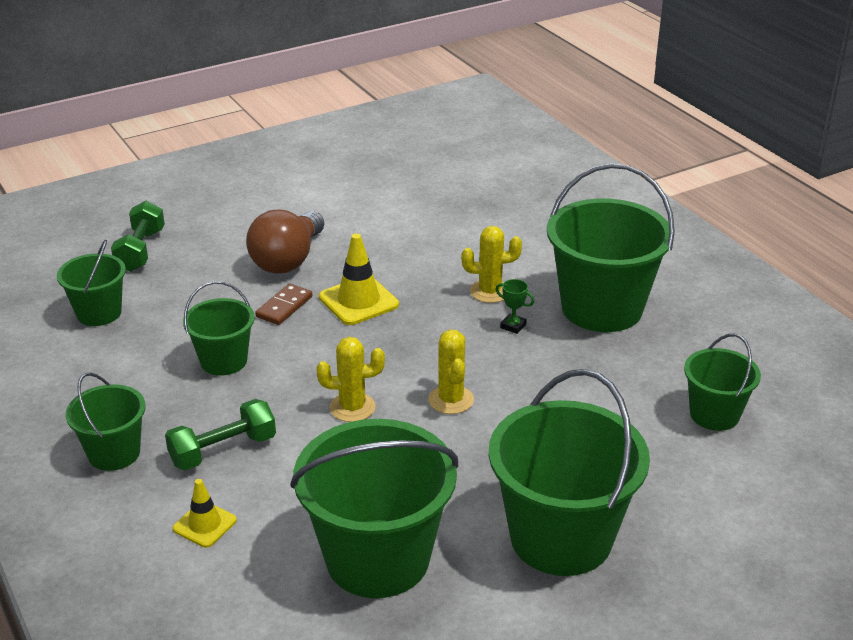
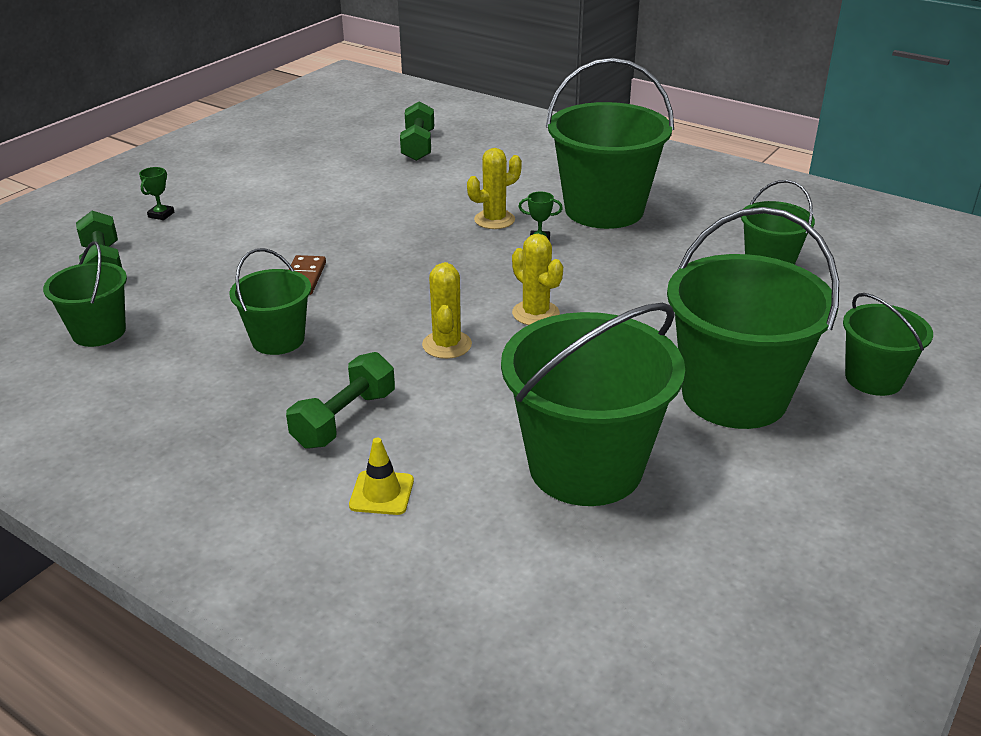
camera: 25 degrees left, 0 degrees up
(114, 453) = (223, 457): green bucket -> green bucket (873, 379)
(215, 211) = (161, 215): none -> green trophy
(288, 260) = (274, 238): brown light bulb -> none
(352, 407) = (447, 345): yellow cactus -> yellow cactus turned 60 degrees counterclockwise
(358, 301) = (376, 256): yellow traffic cone -> none
(482, 191) = (418, 146): none -> green dumbbell

